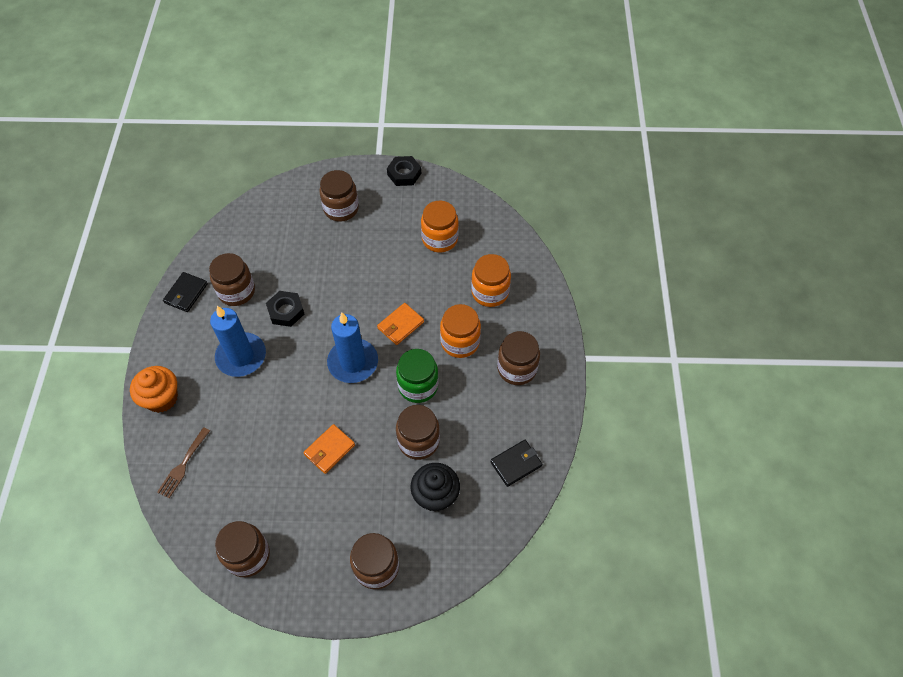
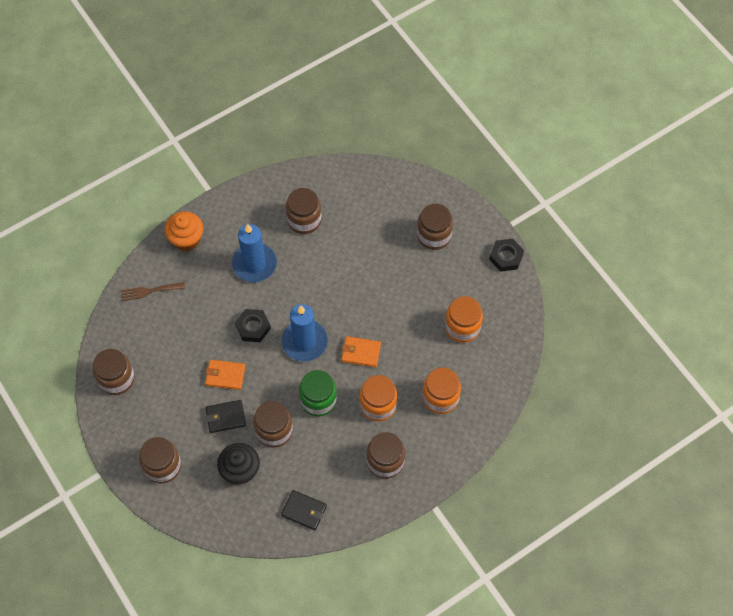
camera: 55 degrees right, 5 degrees up
(186, 293) = (277, 188): black wallet -> black wallet (225, 417)
(286, 311) = (313, 265): black nut -> black nut (253, 327)

